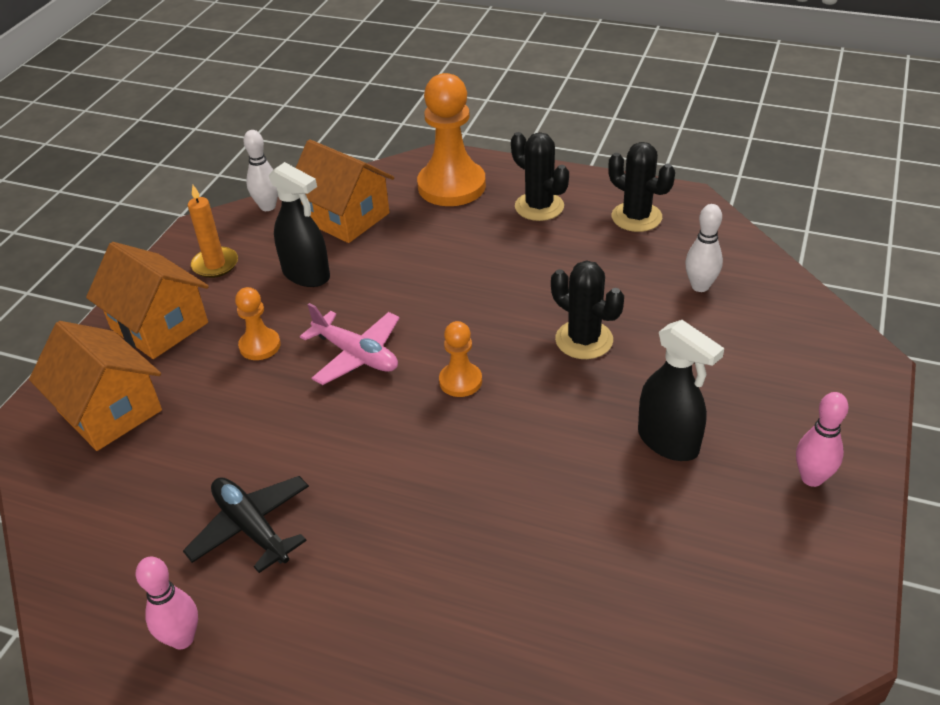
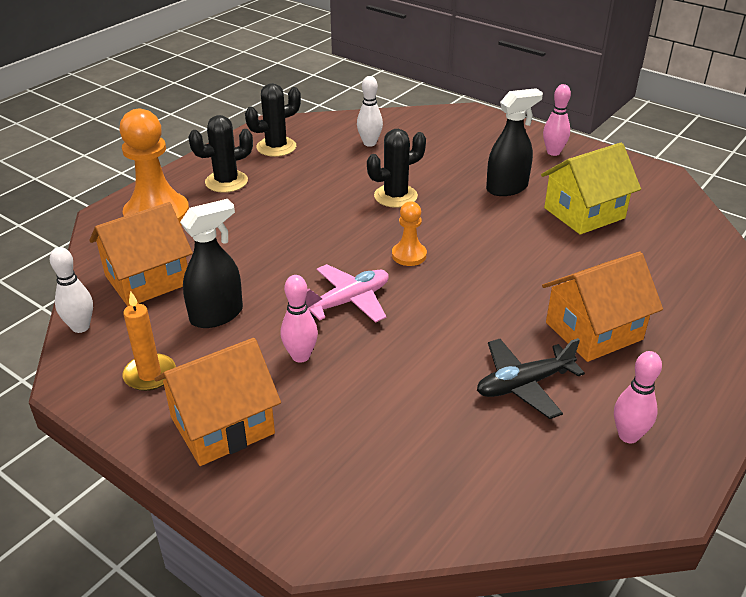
camera: 75 degrees left, 5 degrees down
(110, 410) = (335, 472): orange house -> orange house (594, 331)
(260, 346) = (300, 356): orange pawn -> pink bowling pin
(648, 540) = (584, 213): none -> yellow house

